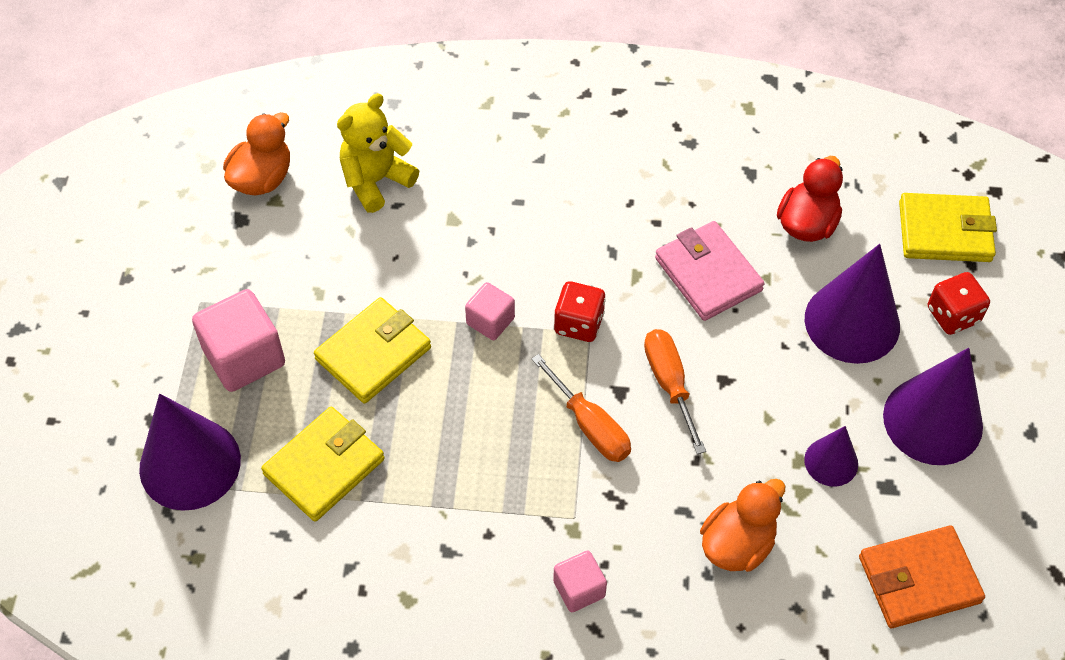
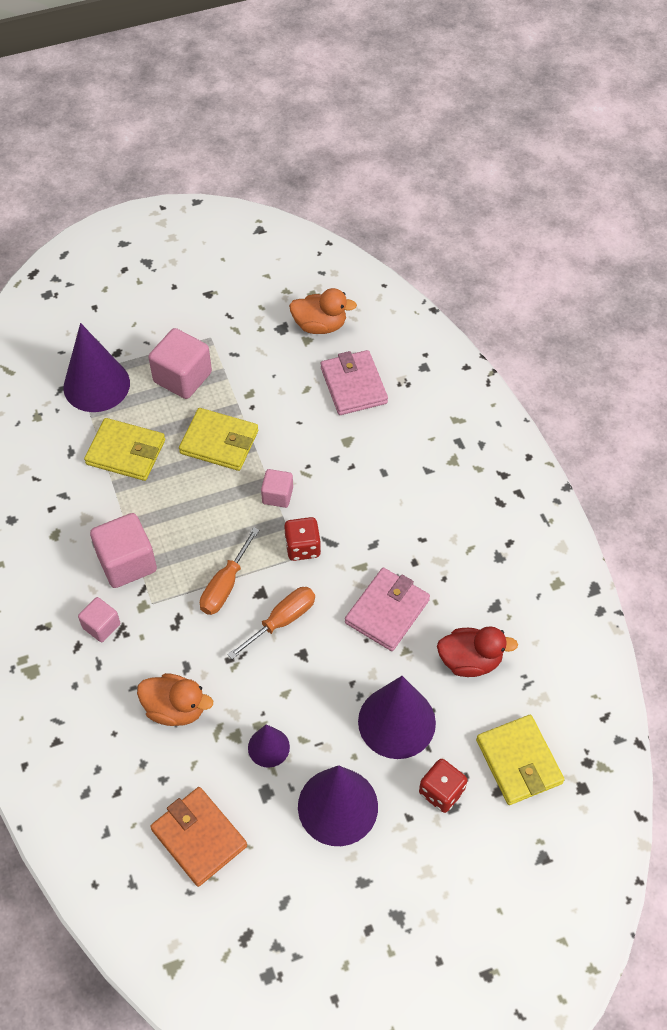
camera: 65 degrees right, 0 degrees up
(376, 180) = (353, 385): yellow teddy bear -> pink wallet
(498, 525) = (127, 562): none -> pink cube

